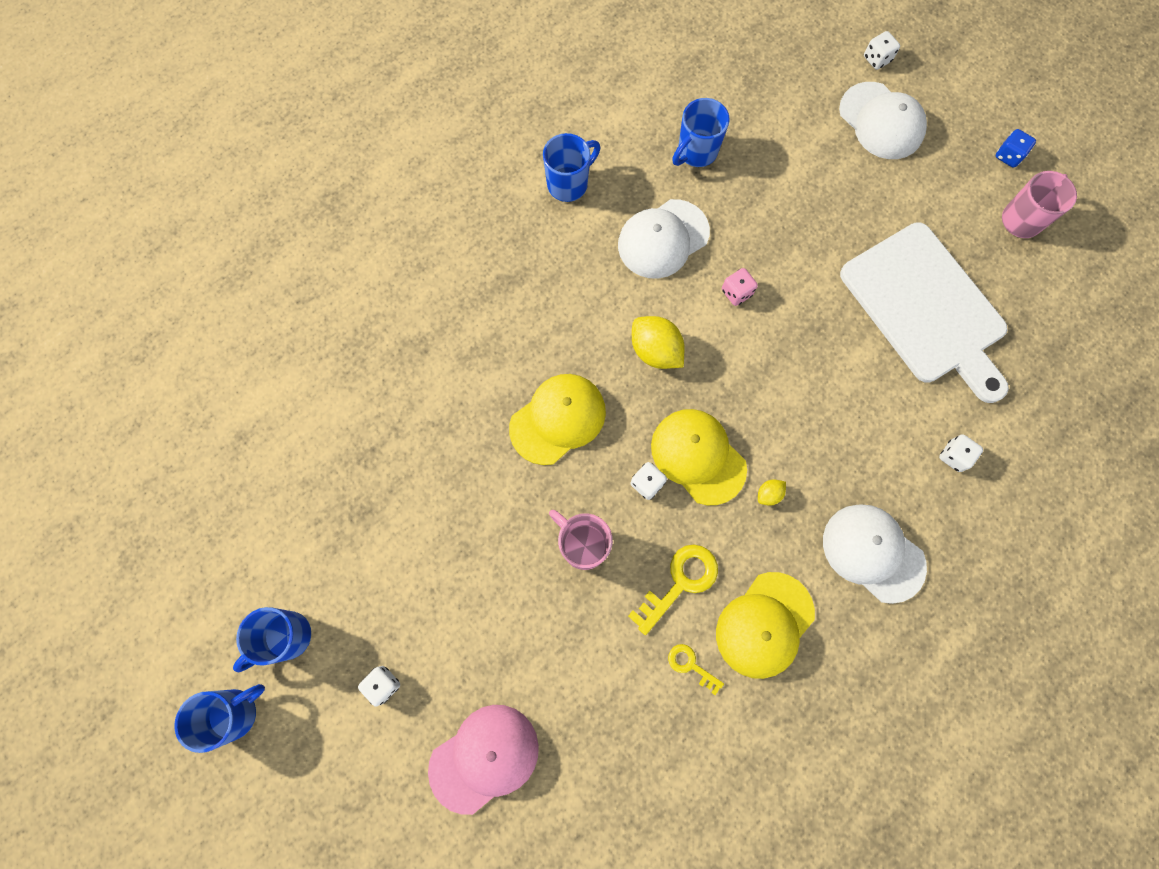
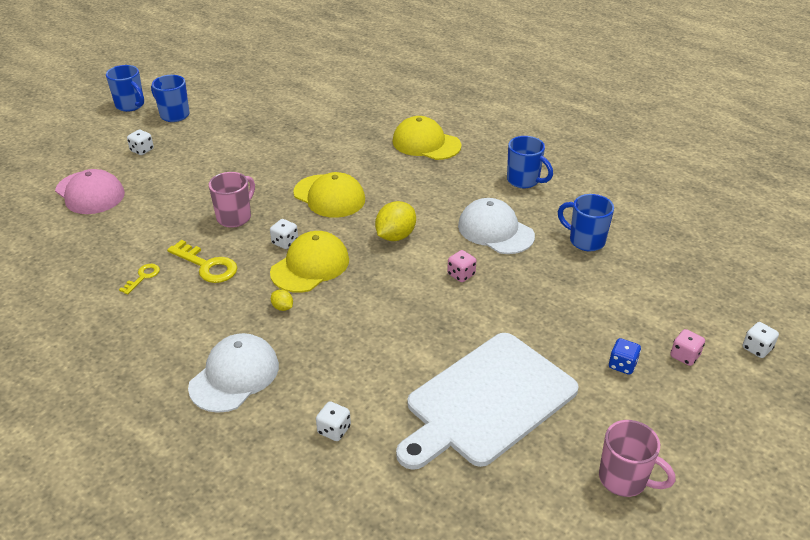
camera: 80 degrees right, 35 degrees down
(764, 625) = (172, 313): yellow cap -> yellow cap (426, 143)
(881, 121) = (684, 356): white cap -> pink dice
(1008, 156) = (701, 464): blue dice -> blue dice (622, 365)

